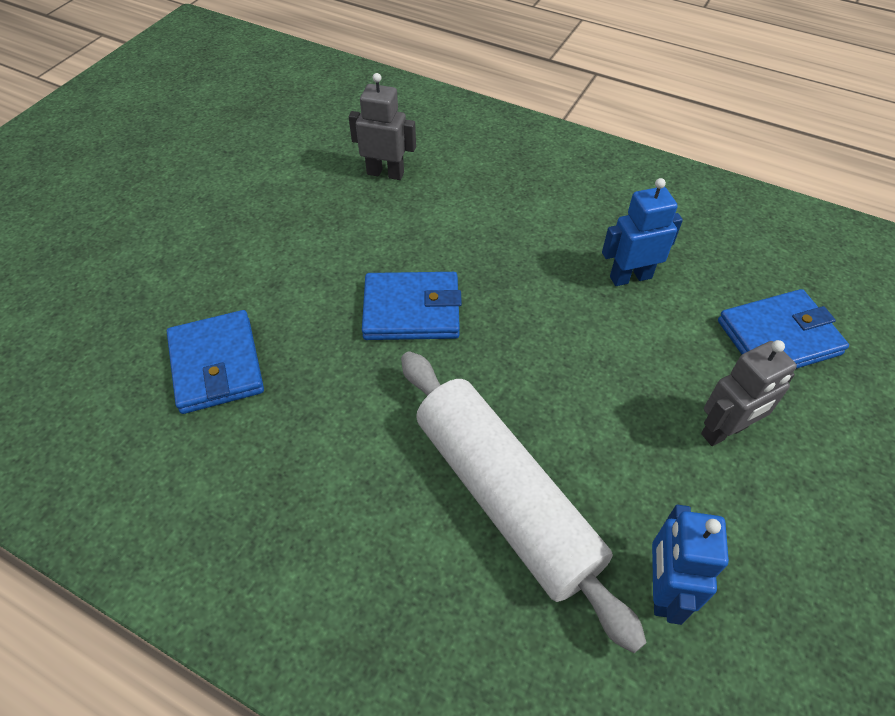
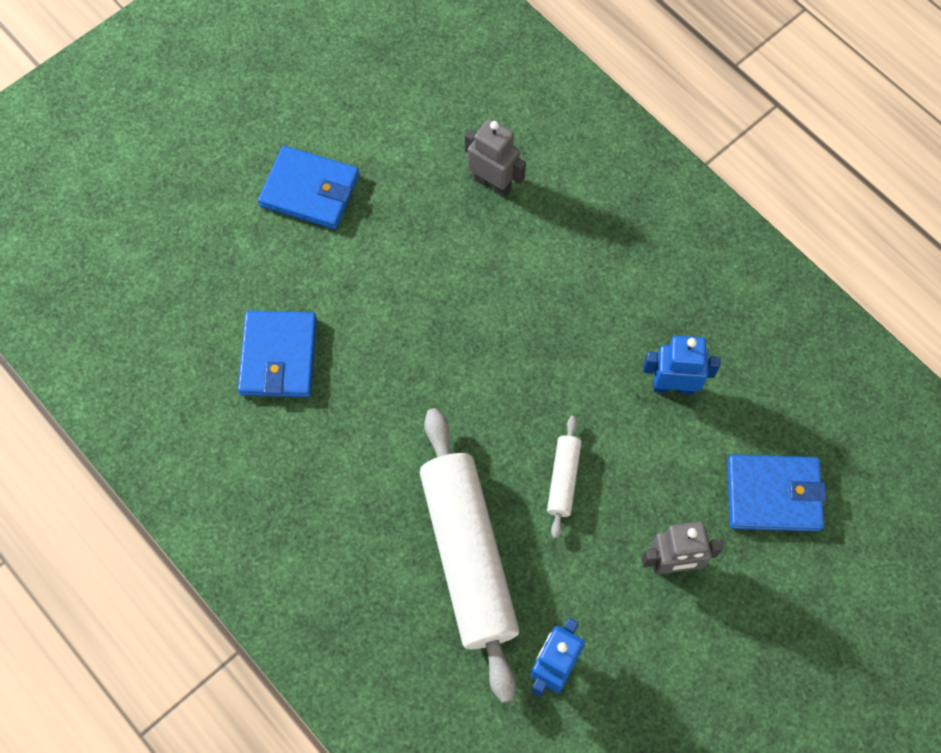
camera: 20 degrees right, 15 degrees up
(411, 310) = (459, 356): blue wallet -> blue wallet (310, 191)
(569, 387) = (563, 479): none -> white rolling pin

